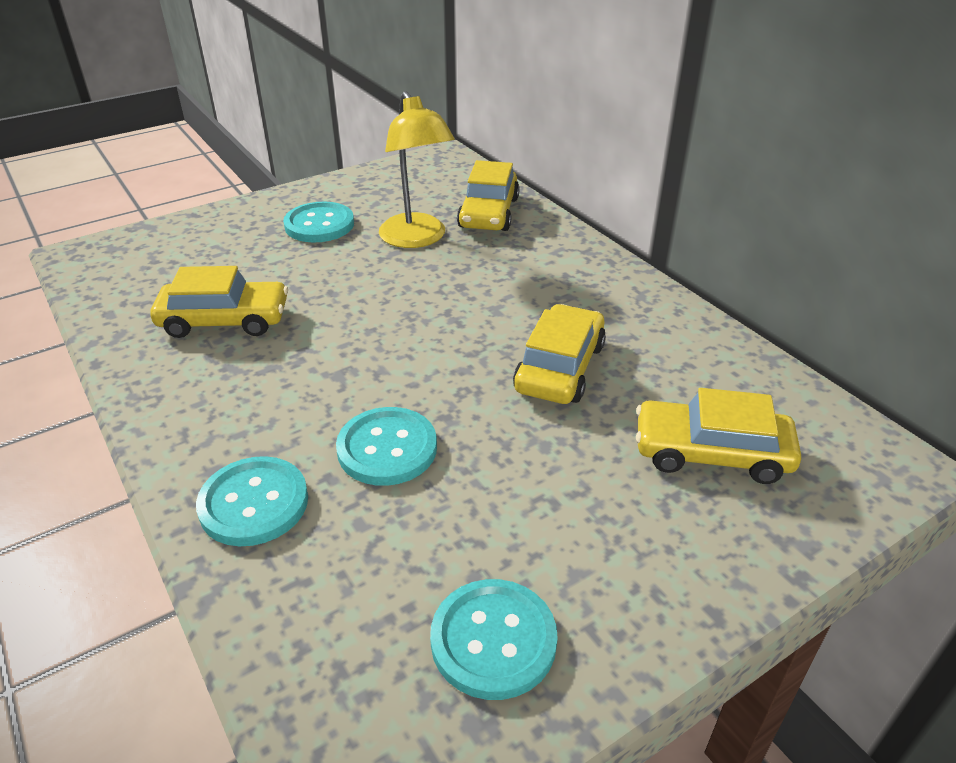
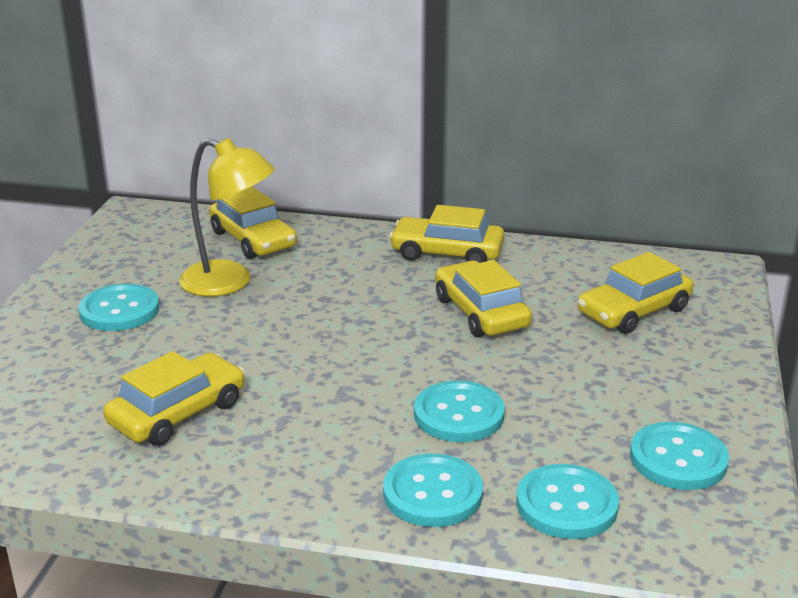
camera: 45 degrees left, 10 degrees down
(324, 600) = (566, 504): none -> turquoise button
(621, 297) = (447, 253): none -> yellow car

